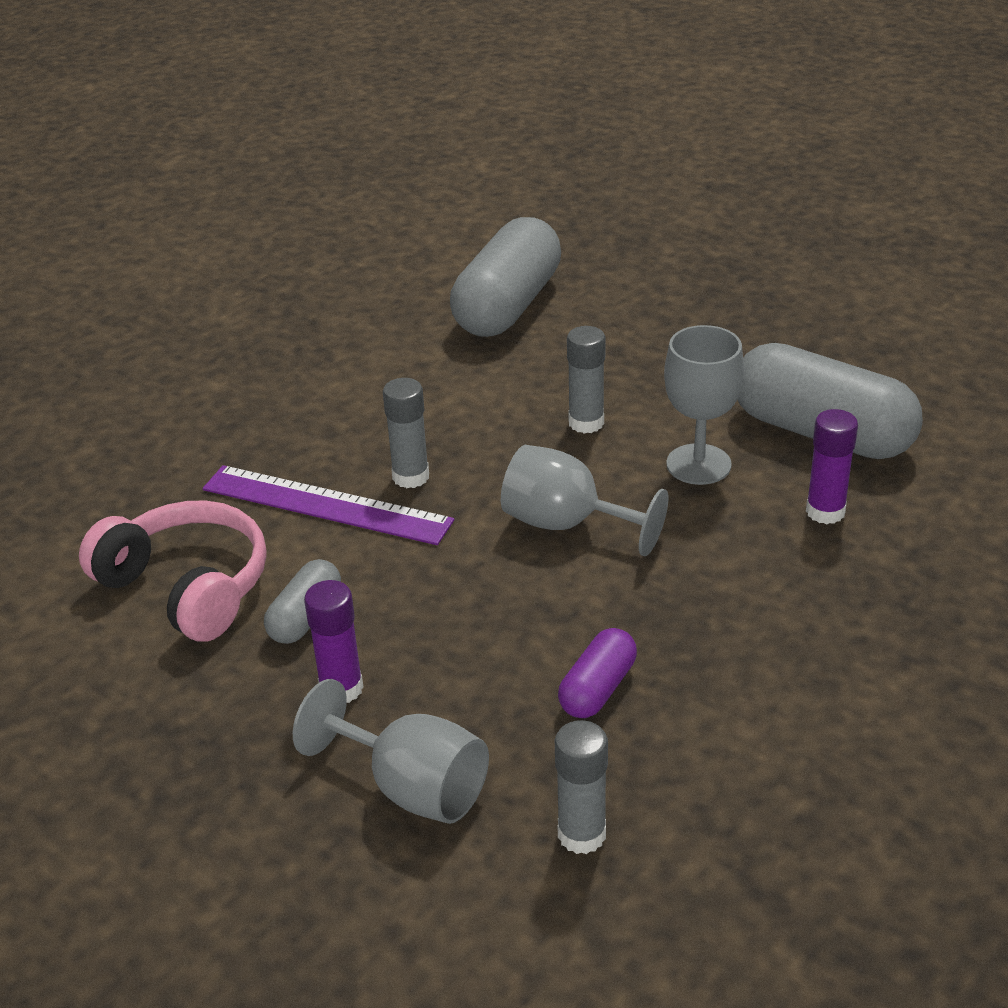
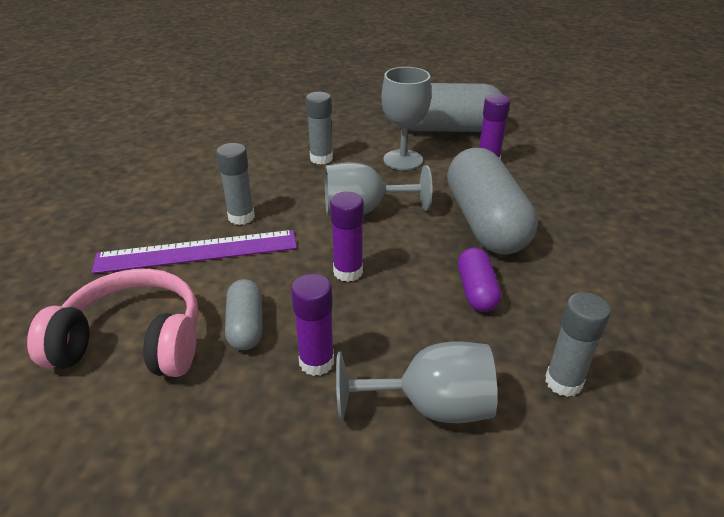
camera: 35 degrees left, 0 degrees up
(469, 600) = (348, 272): none -> purple glue stick
(508, 306) = (218, 117): grey capsule -> grey capsule (485, 222)

